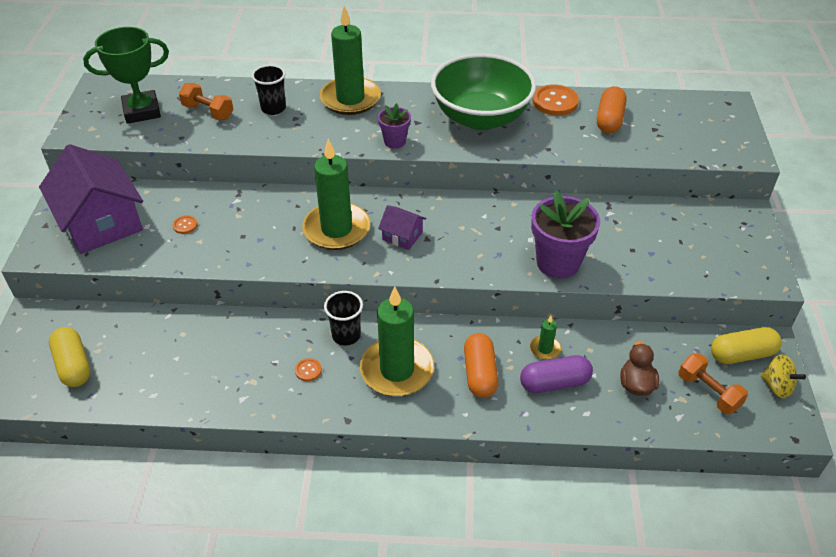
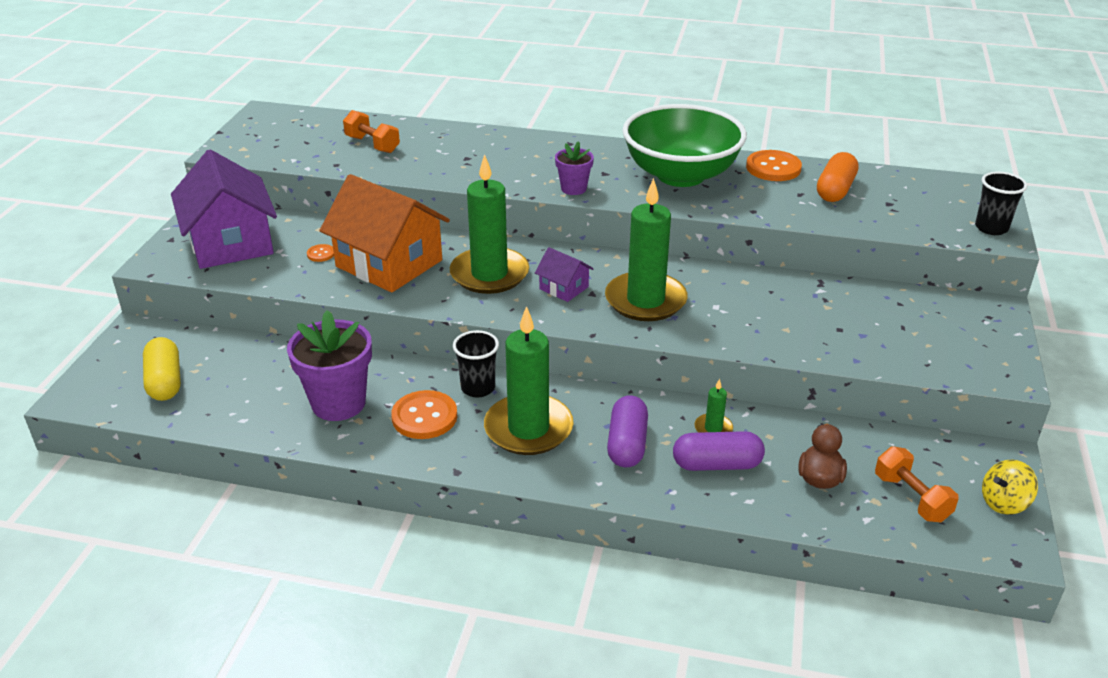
camera: 10 degrees right, 10 degrees down
(142, 111) = (301, 138): green trophy -> none
(247, 228) = (389, 263): none -> orange house
(273, 108) = (445, 147): black cup -> black cup (991, 228)
(308, 370) = (424, 417): orange button -> orange button, size x2.07
(350, 99) = (534, 146): green candle -> green candle (645, 300)
(480, 374) = (627, 444): orange capsule -> purple capsule
(558, 263) = (743, 332): purple flower pot -> purple flower pot (338, 403)
(742, 354) = (964, 463): yellow capsule -> none
(777, 386) = (1004, 502): yellow spinning top -> yellow spinning top turned 105 degrees clockwise

